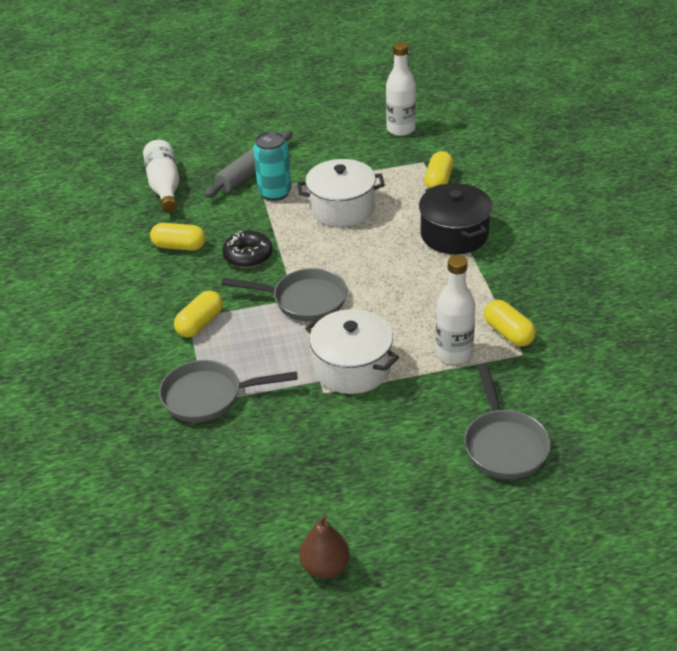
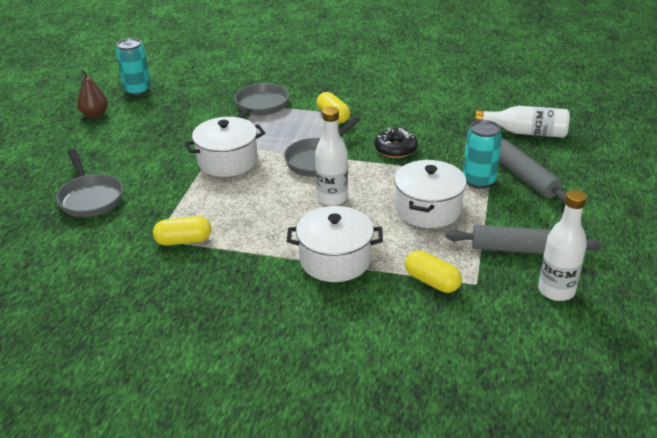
camera: 115 degrees right, 5 degrees down
(179, 246) = (432, 124): yellow capsule -> none
(226, 559) = (137, 90): none -> turquoise can
(363, 152) = (520, 249): none -> grey rolling pin
(454, 234) = (335, 259): black pot -> white pot
(454, 353) = (193, 207): white bottle -> white bottle (332, 198)
(504, 444) = (90, 198): grey pan -> grey pan turned 135 degrees counterclockwise

